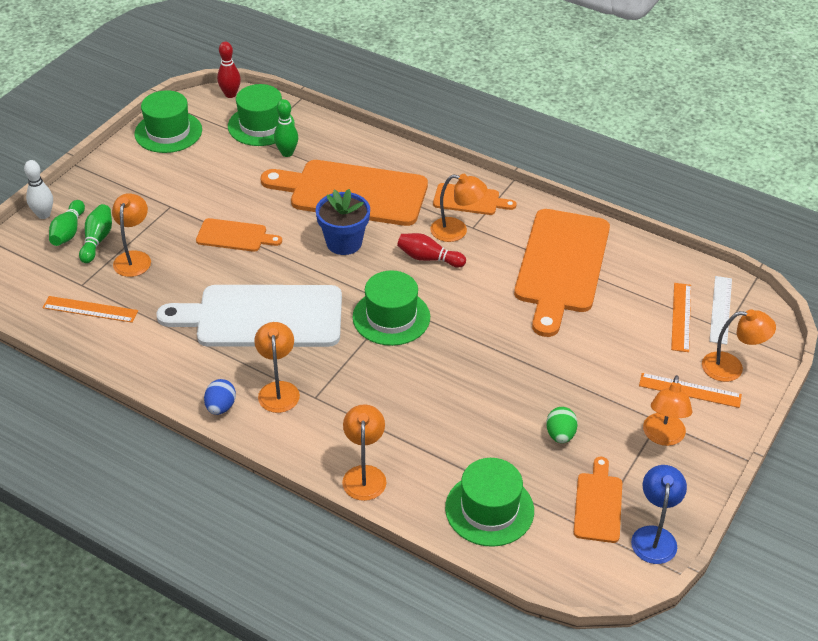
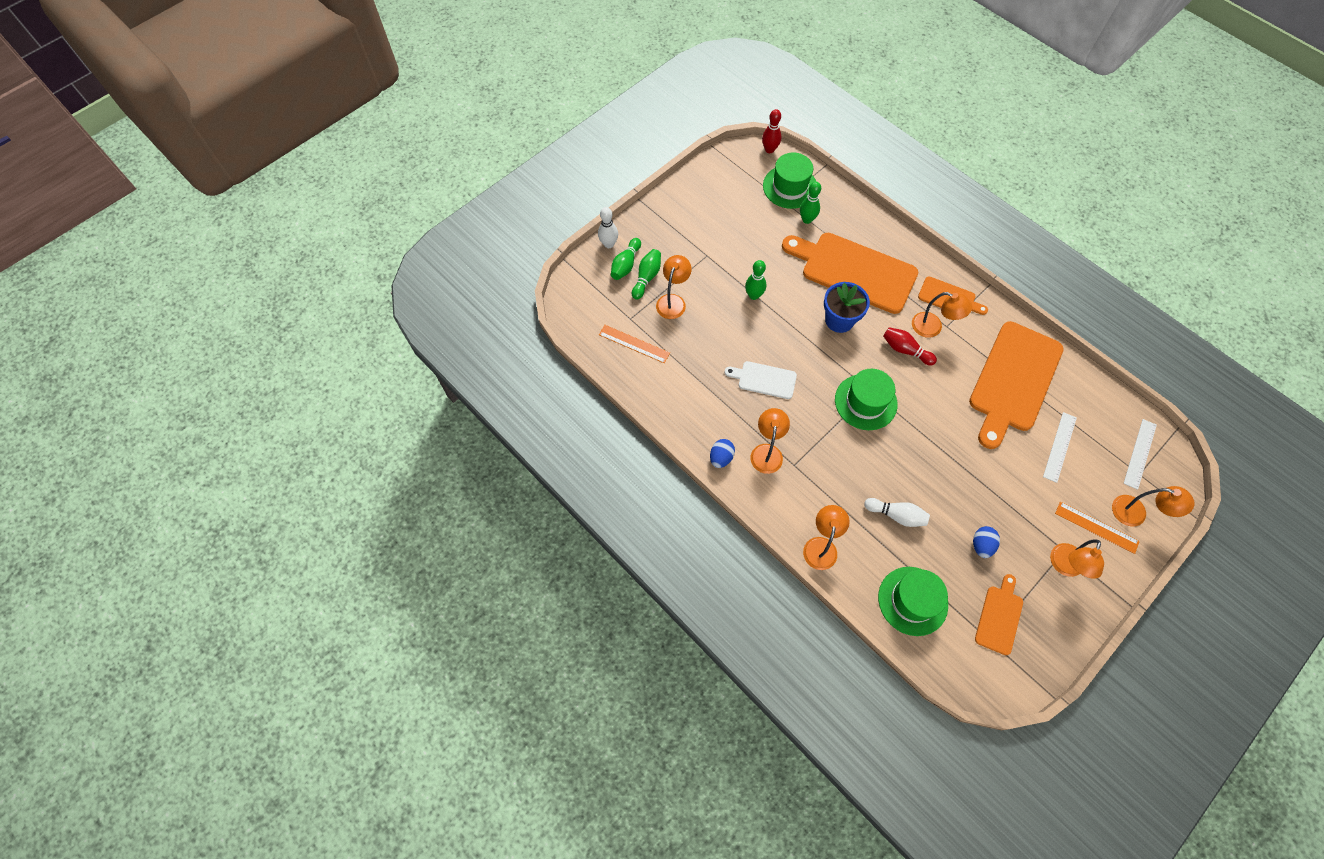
camera: 15 degrees right, 20 degrees up
(168, 132) = (715, 179): green hat -> none
(235, 236) = (753, 295): orange cutting board -> green bowling pin
(262, 317) = (764, 380): white cutting board -> white cutting board, size x0.49
(451, 424) = (896, 515): none -> white bowling pin
(560, 435) = (981, 545): green egg -> blue egg
(628, 320) = (1059, 447): none -> white ruler
(654, 536) = (1038, 657): blue lamp -> none
(681, 317) = (1104, 453): orange ruler -> none

